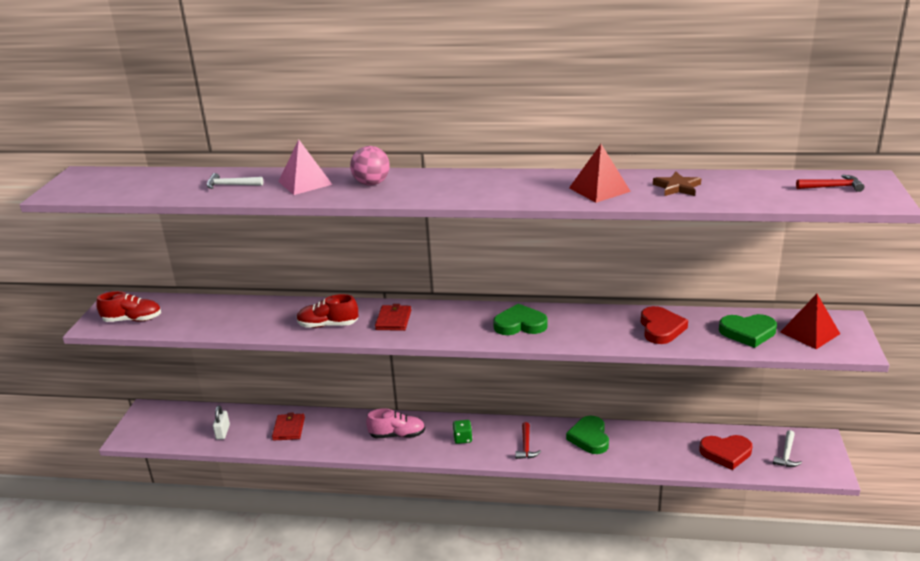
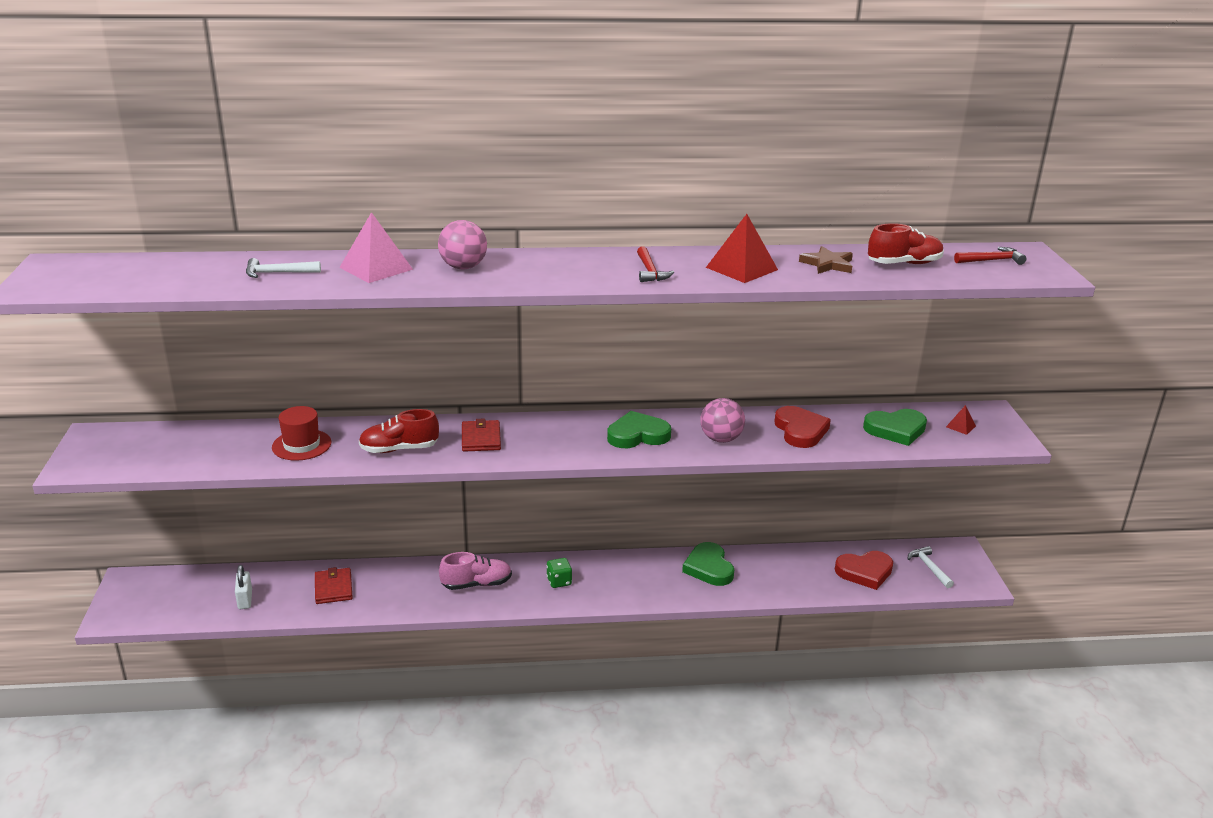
camera: 15 degrees left, 0 degrees up
(132, 320) = (128, 457): red shoe -> red shoe (904, 264)
(257, 317) = (301, 445): none -> red hat
(526, 446) = (638, 584): red hammer -> red hammer (650, 271)
(589, 332) = (721, 439): none -> pink ball
(786, 454) = (929, 567): white hammer -> white hammer turned 150 degrees clockwise
(810, 333) = (960, 426): red pyramid -> red pyramid, size x0.48

